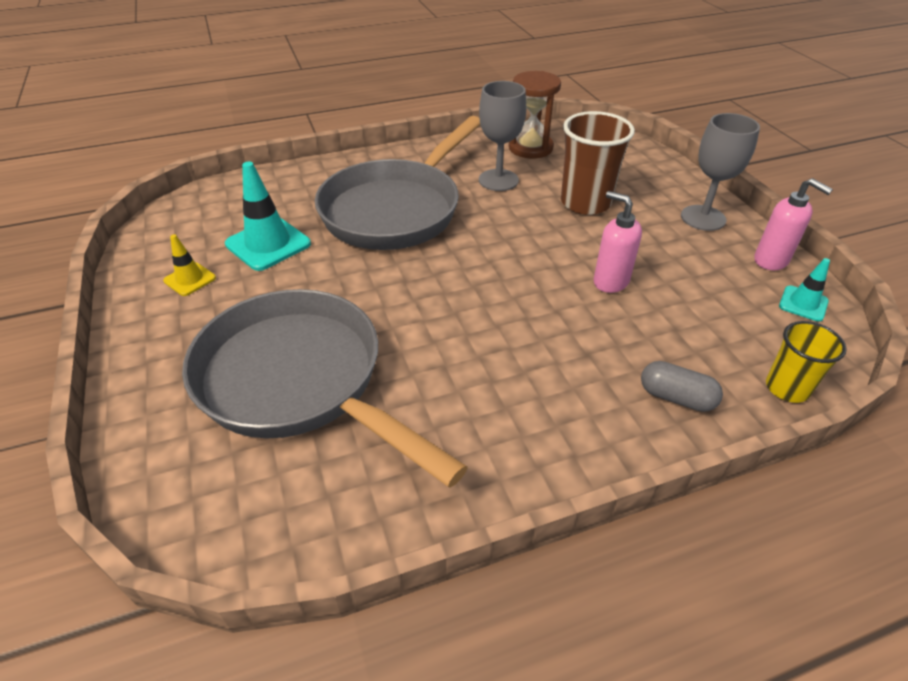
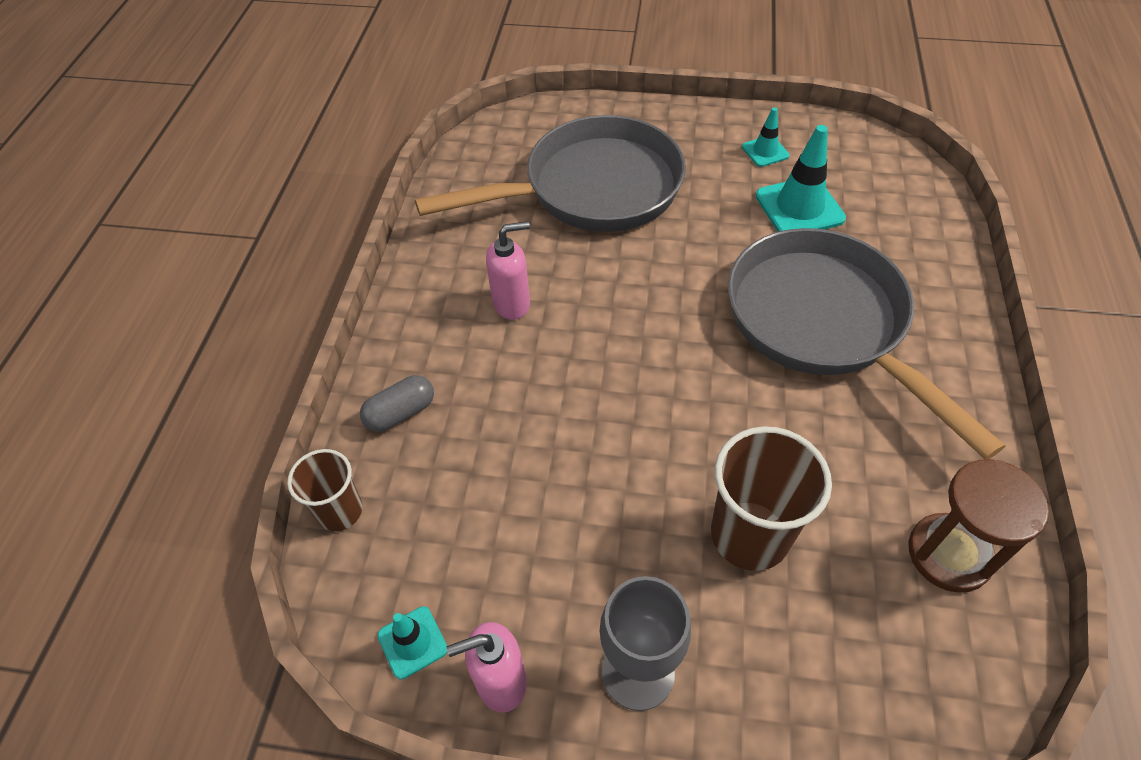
camera: 120 degrees right, 10 degrees up
(190, 279) = (765, 151): yellow traffic cone -> turquoise traffic cone
(498, 180) = (856, 459): grey goblet -> none
(610, 281) = (576, 460): pink soap dispenser -> pink soap dispenser (512, 304)
(787, 388) = (340, 511): yellow cup -> brown cup

